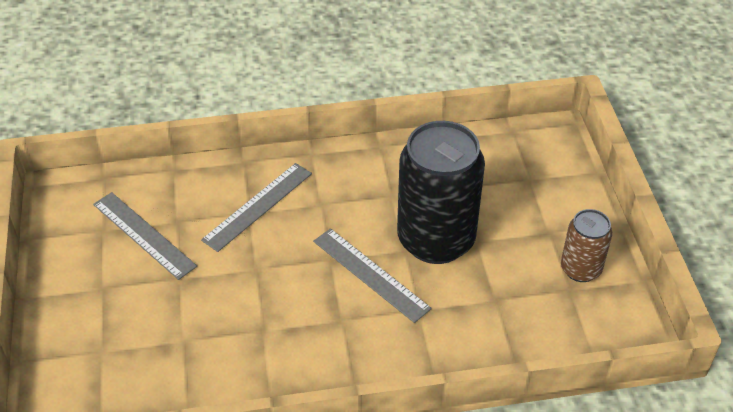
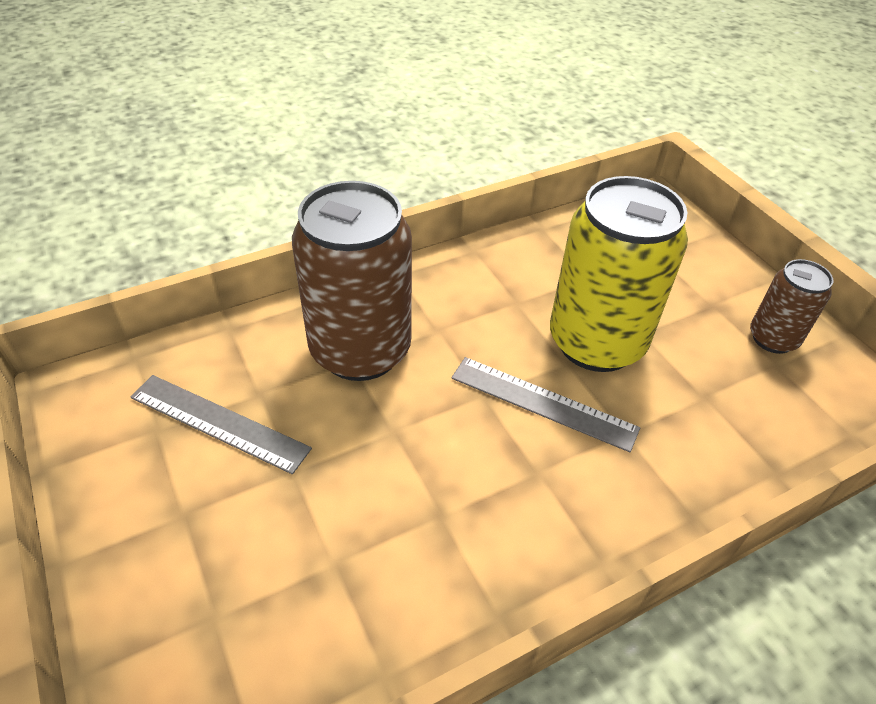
camera: 20 degrees left, 0 degrees up
(258, 206) = (360, 350): grey ruler -> brown can
(436, 240) = (596, 342): black can -> yellow can

